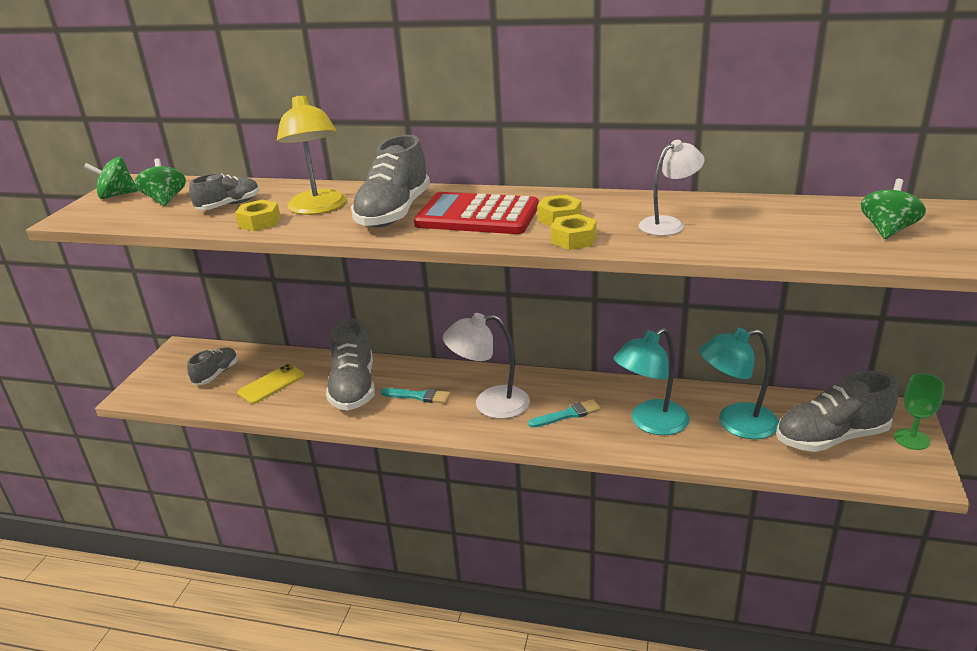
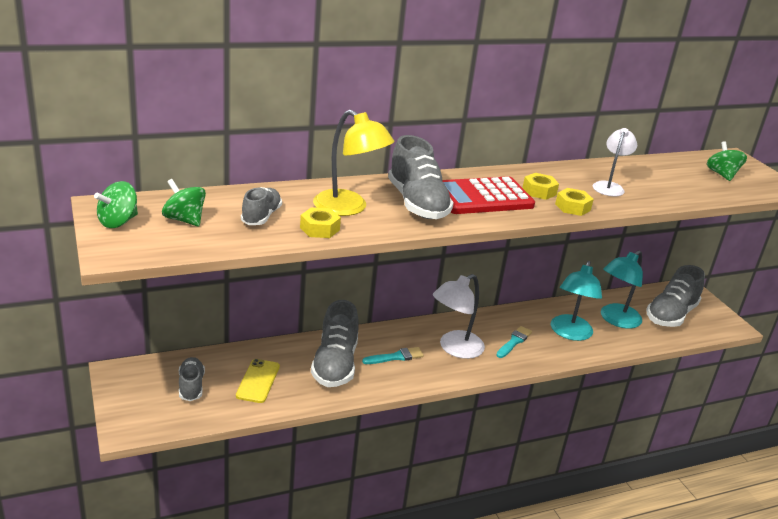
camera: 40 degrees left, 0 degrees up
(353, 388) = (335, 364): grey shoe -> grey shoe turned 45 degrees clockwise
(911, 439) = (707, 305): green goblet -> none

